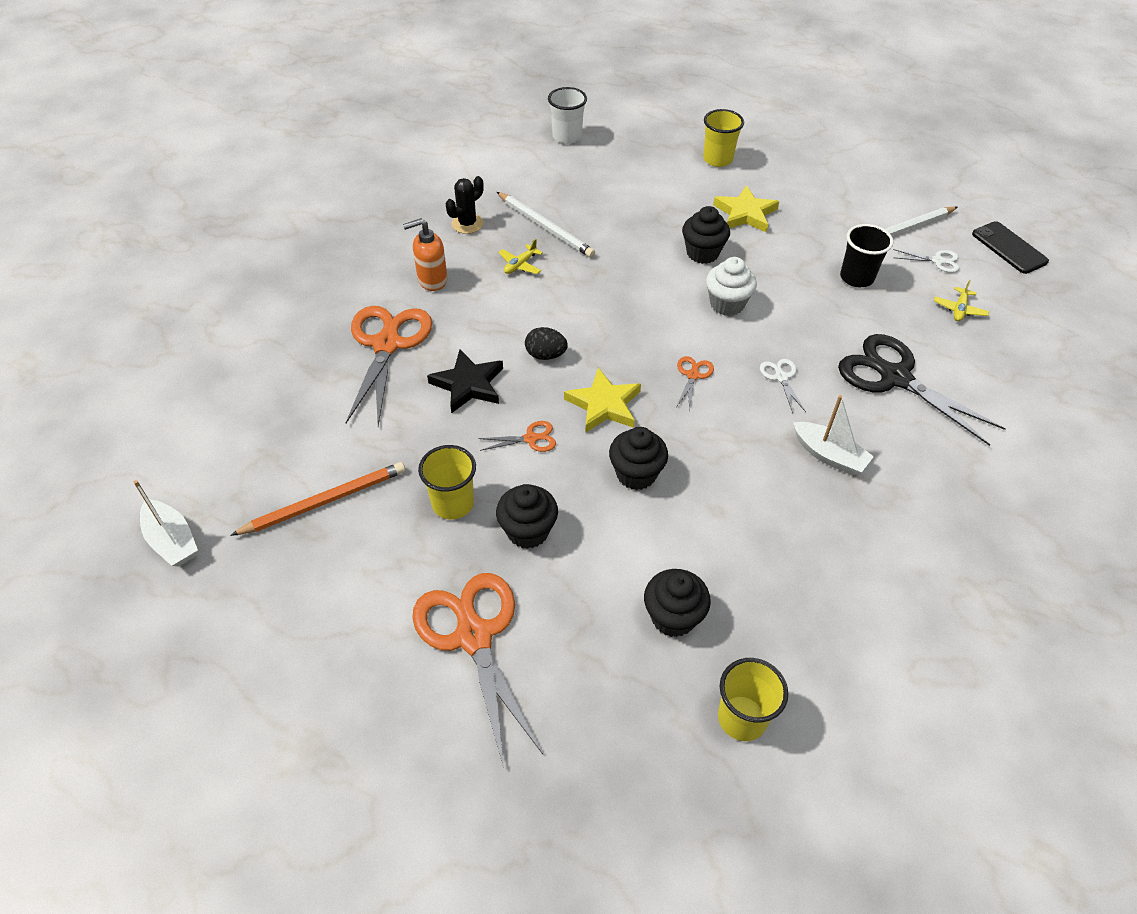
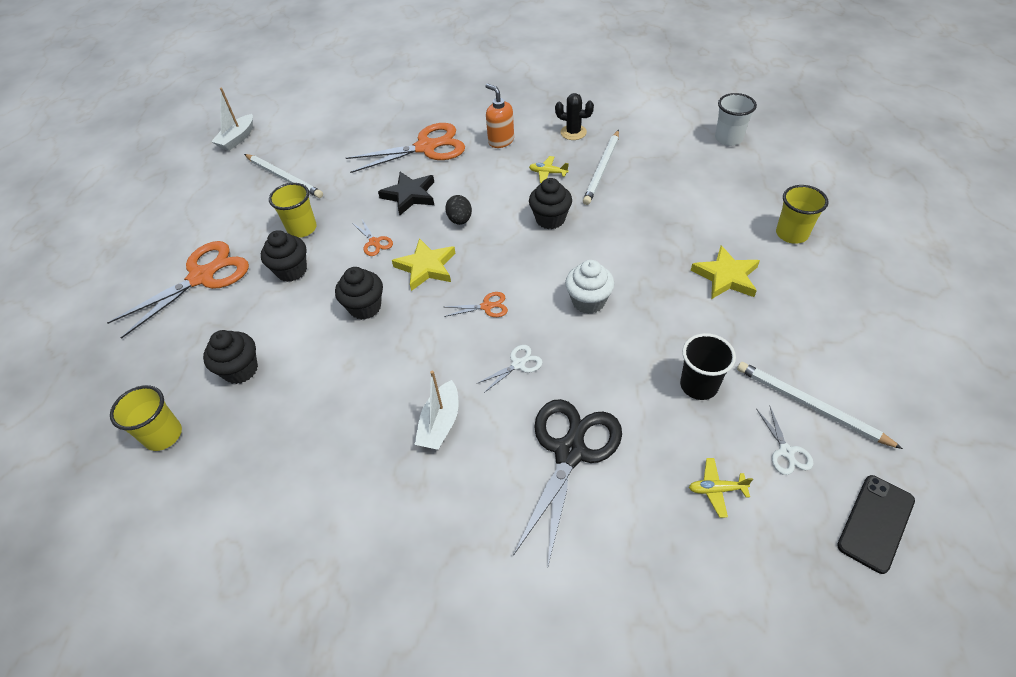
camera: 70 degrees right, 0 degrees up
(324, 501) = (284, 177): orange pencil -> white pencil
(702, 253) = (644, 266): black cupcake -> black cupcake (550, 219)

